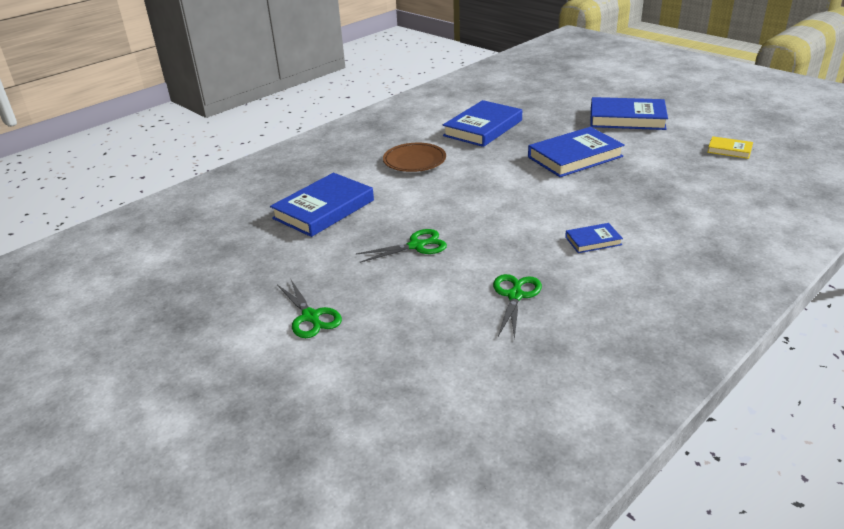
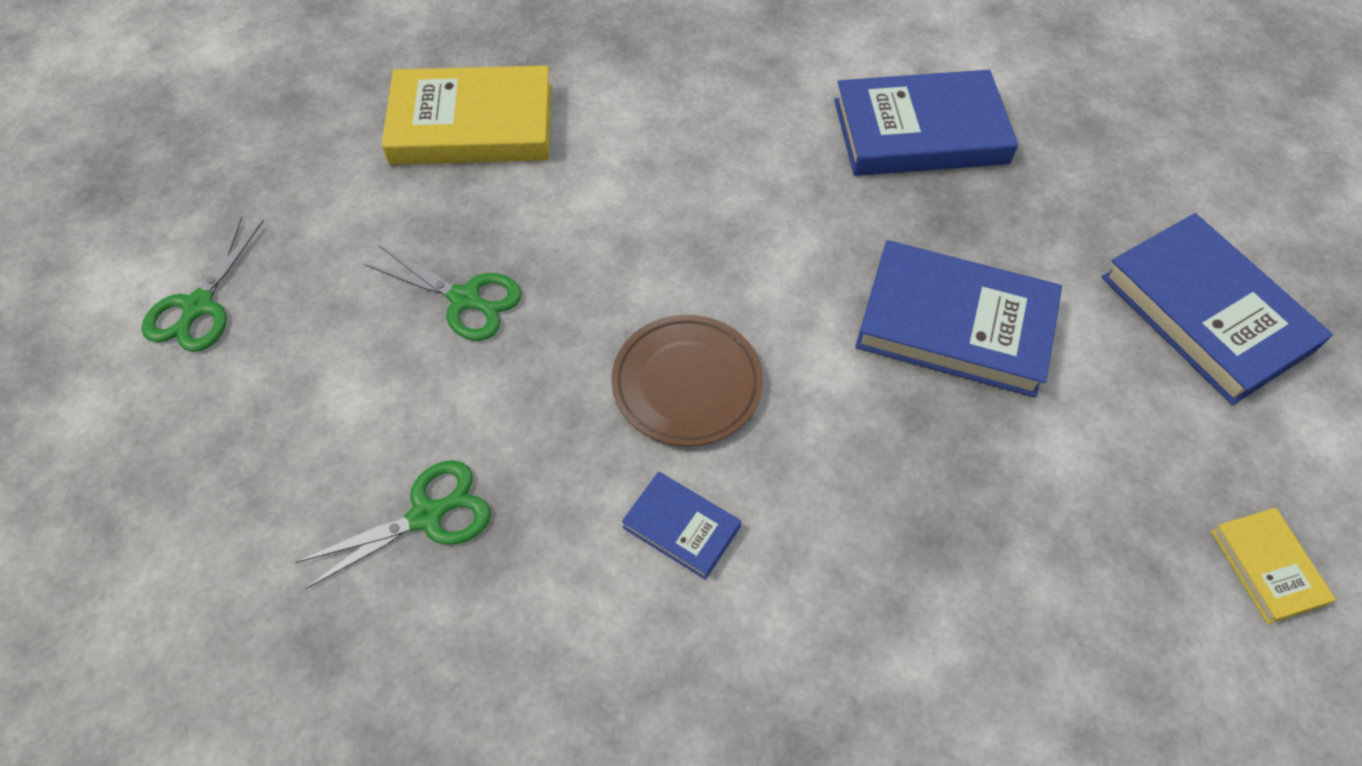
camera: 45 degrees right, 25 degrees up
(324, 209) = (472, 124): blue book -> yellow book
(414, 161) = (714, 123): brown plate -> brown plate (687, 384)

